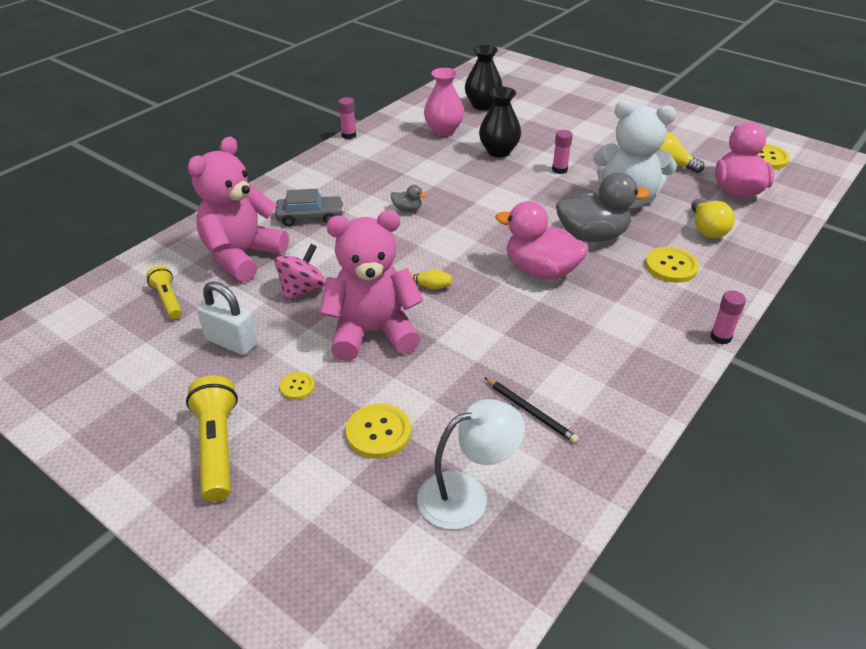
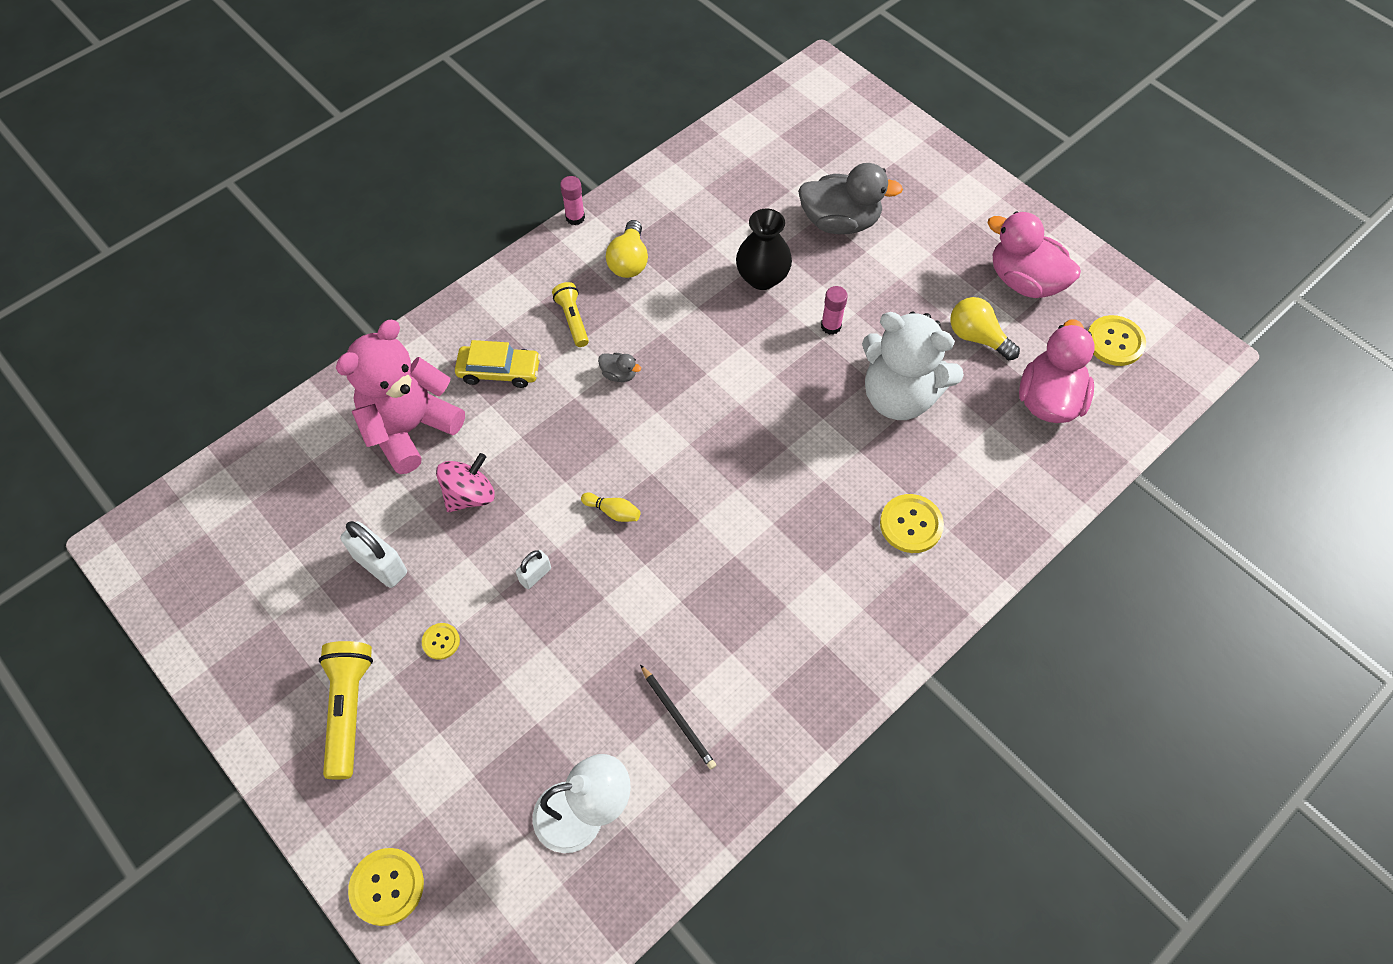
camera: 10 degrees right, 20 degrees up
(168, 300) = (319, 488): yellow flashlight -> yellow flashlight (573, 320)
(310, 217) = (499, 371): grey car -> yellow car
(372, 332) = (535, 575): pink teddy bear -> white padlock
(378, 432) = (513, 718): yellow button -> yellow button (387, 887)
(443, 130) = (701, 224): pink vase -> none
(482, 105) = (767, 176): black vase -> none
(540, 270) = (752, 507): pink duck -> pink duck (1024, 281)
(592, 236) = (833, 456): grey duck -> grey duck (840, 222)
(707, 229) = (980, 466): yellow light bulb -> yellow light bulb (629, 261)
(720, 337) = (925, 647): pink glue stick -> none

